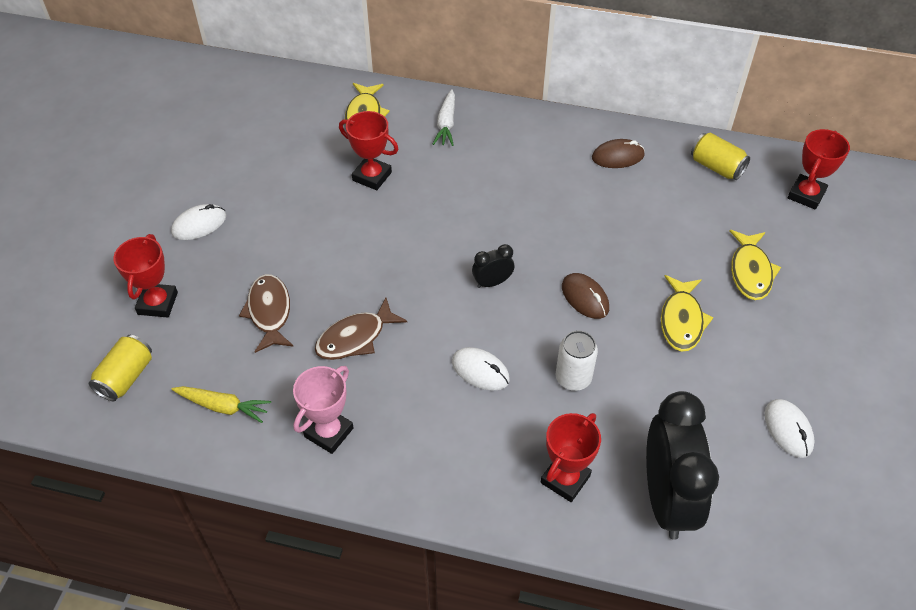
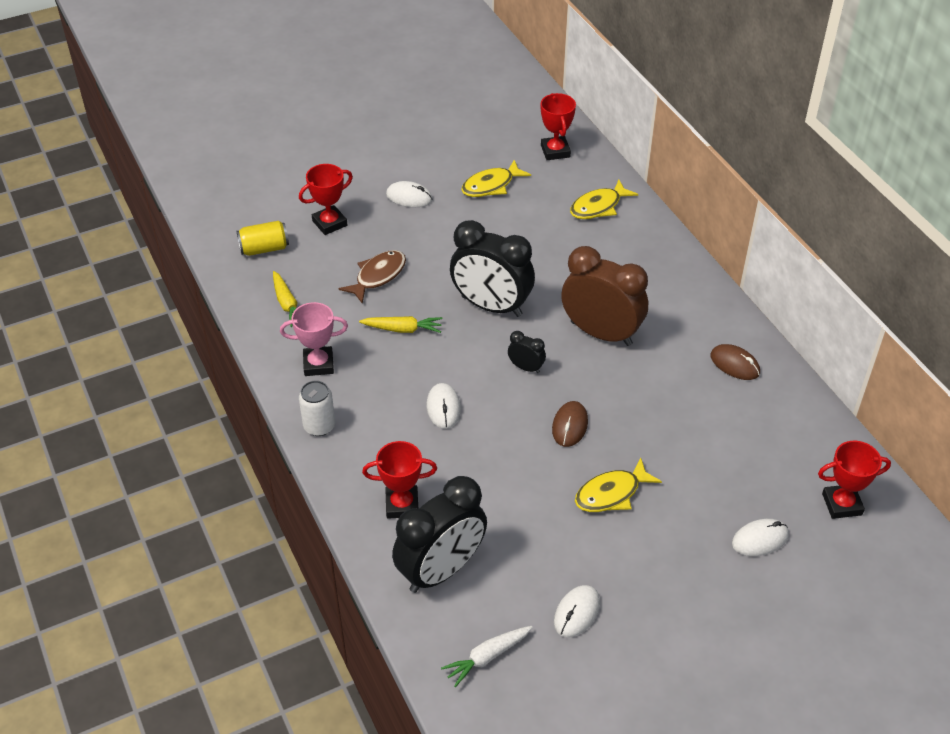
camera: 50 degrees right, 5 degrees down
(355, 338) = (402, 329): brown fish -> yellow carrot
(372, 176) = (547, 247): red trophy -> red trophy (555, 151)
(397, 257) = (491, 306): none -> black clock
(446, 124) = (645, 251): white carrot -> white carrot (487, 657)
(504, 209) = (601, 333): none -> brown clock
(573, 378) = (490, 461): white can -> white can (319, 426)
(716, 167) = (800, 430): yellow can -> none
(750, 271) = (710, 510): yellow fish -> yellow fish (491, 185)
(802, 263) = (760, 539): none -> white mouse

